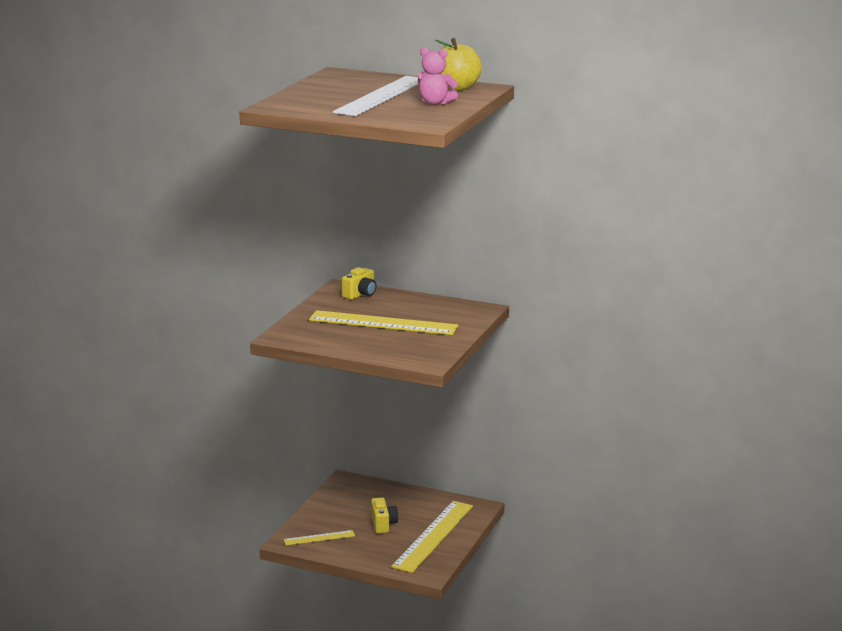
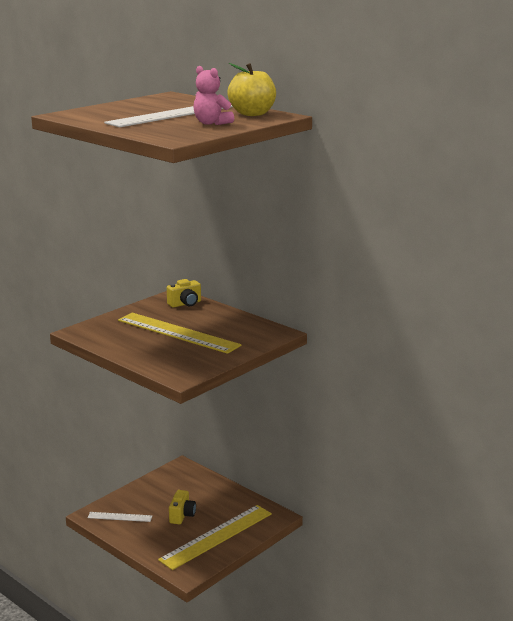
camera: 20 degrees right, 0 degrees up
(319, 538) = (120, 517): yellow ruler -> white ruler

